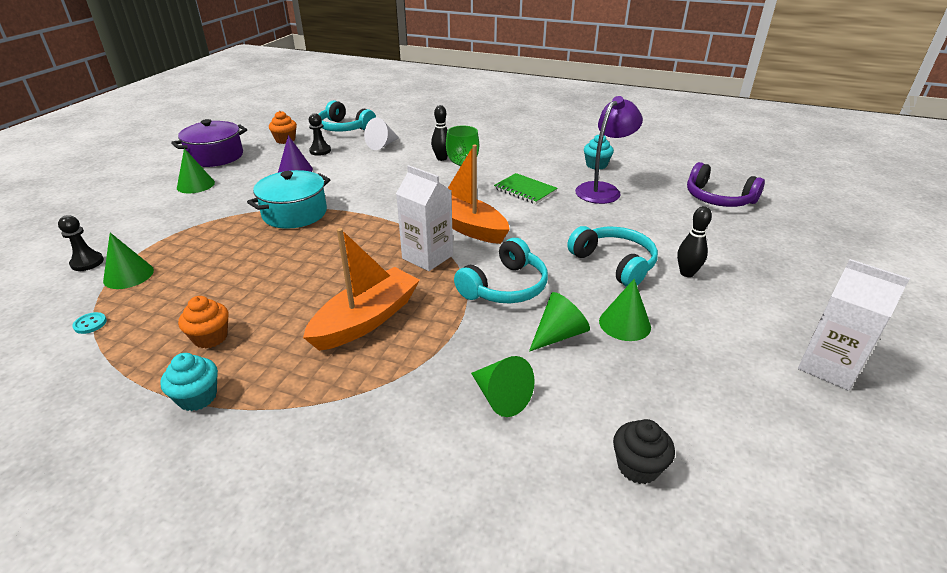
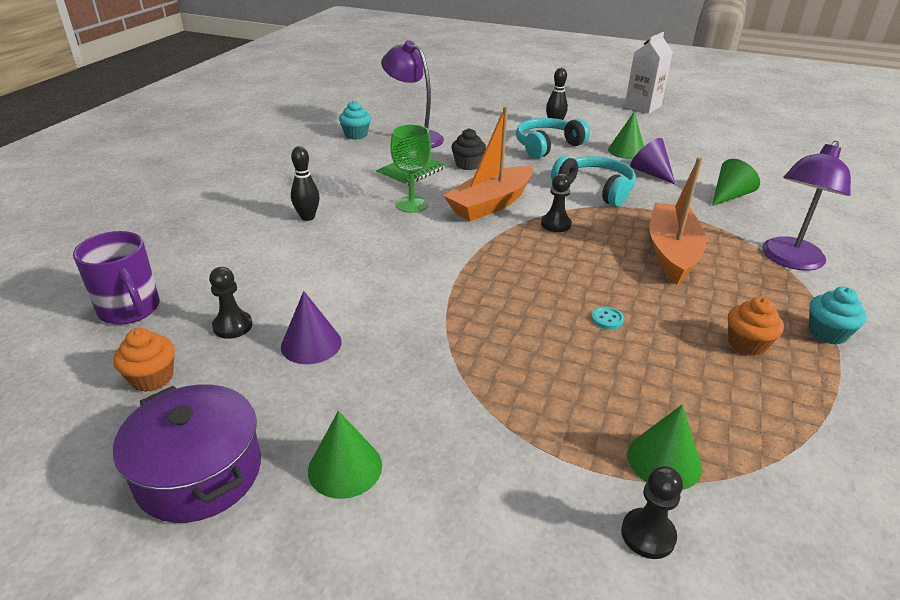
camera: 90 degrees left, 0 degrees up
(90, 324) = (782, 460): turquoise button -> turquoise button (607, 319)
(295, 213) = (464, 323): turquoise pot -> none
(332, 410) = (789, 260): none -> purple lamp
(344, 128) = (130, 309): turquoise headphones -> purple mug
(366, 320) = (671, 252): orange boat -> orange boat turned 60 degrees clockwise
(382, 145) = (235, 265): white cone -> none
(427, 257) = (556, 224): white carton -> black pawn
(558, 335) = (650, 173): green cone -> purple cone
(638, 466) = (757, 161): black cupcake -> black cupcake (468, 165)
(718, 198) = (436, 100): purple headphones -> none

